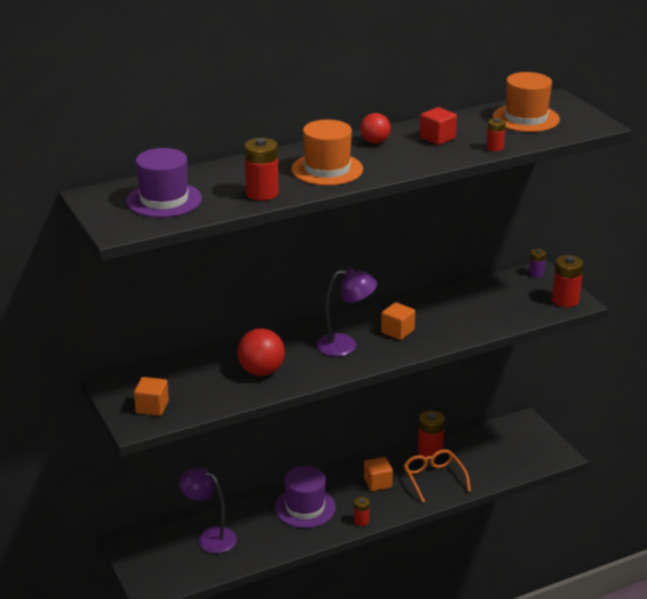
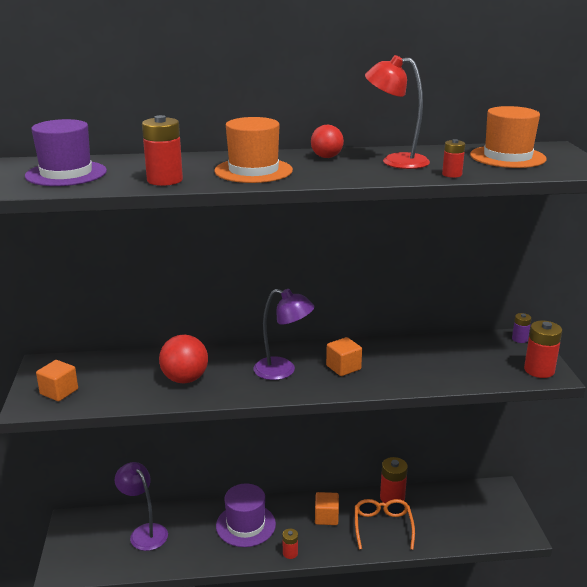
camera: 20 degrees right, 5 degrees down
(437, 138) = (395, 161): red cube -> red lamp

